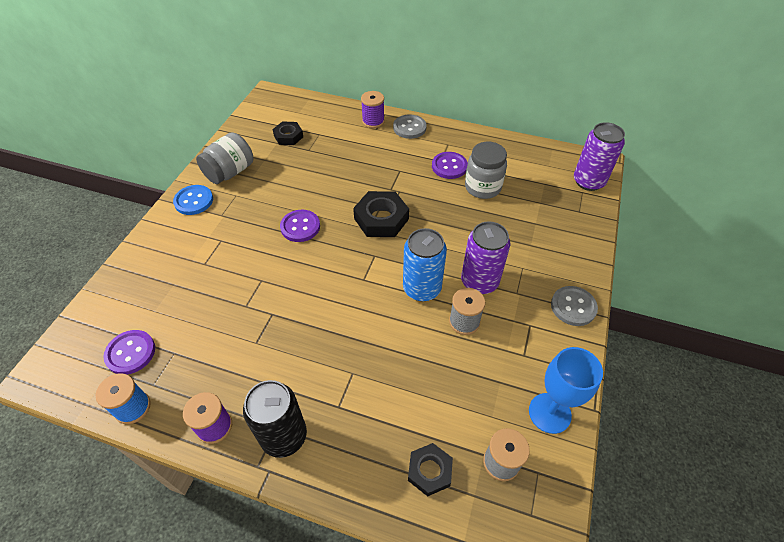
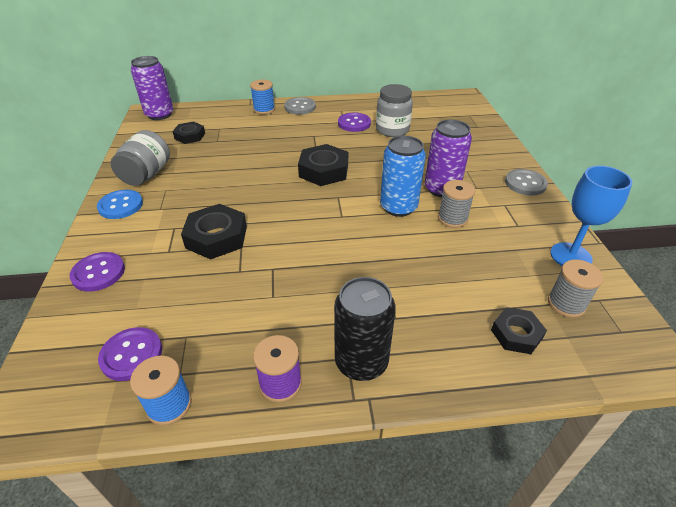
camera: 25 degrees left, 10 degrees down
(247, 263) = (216, 237): none -> black nut
(300, 227) = (251, 196): purple button -> purple button (98, 273)
(373, 121) = (264, 110): purple spool -> blue spool
(588, 181) = (468, 108): purple can -> purple can (159, 115)

